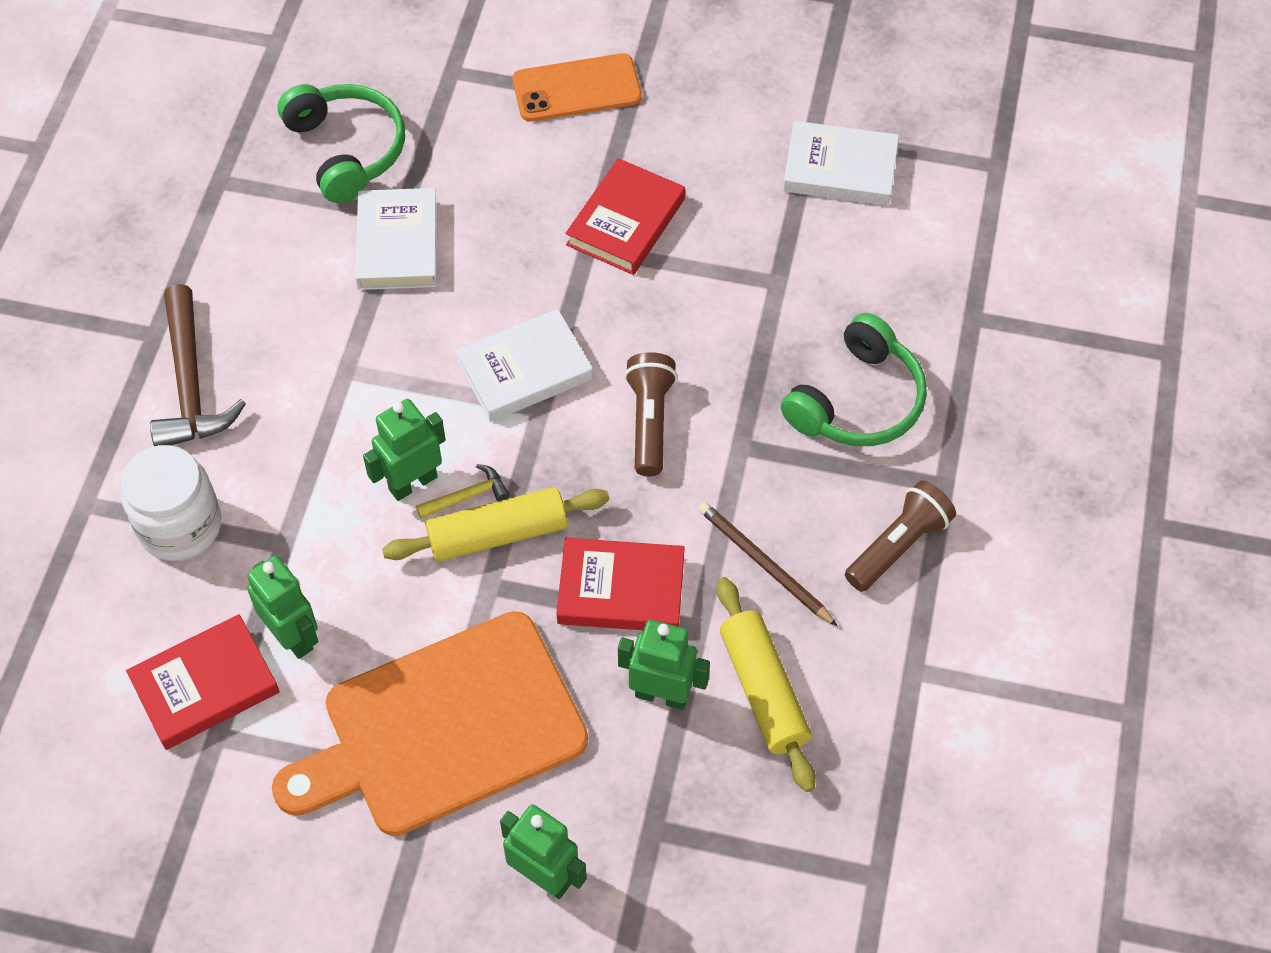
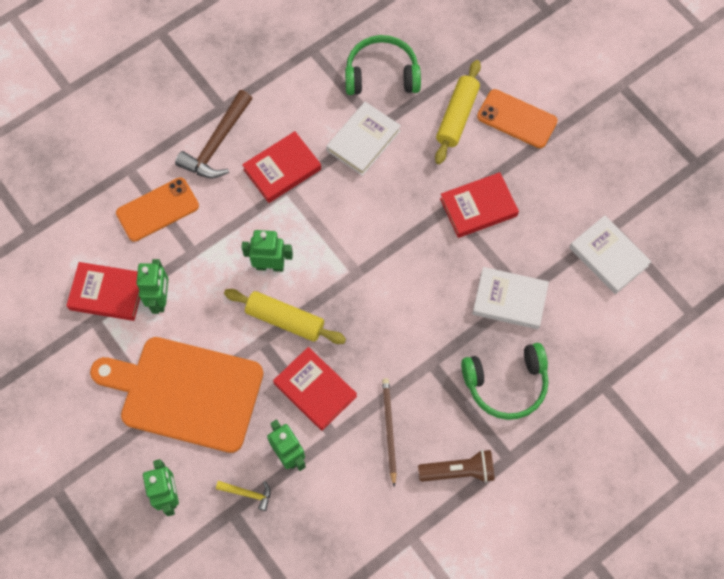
camera: 40 degrees right, 10 degrees up
(180, 526) = (157, 210): white jar -> orange phone
(317, 353) = (282, 169): none -> red book
(347, 150) = (381, 74): green headphones -> green headphones turned 105 degrees counterclockwise
(467, 496) = (288, 291): yellow hammer -> yellow hammer (248, 493)
(525, 371) = (365, 248): white book -> white book (509, 300)
(650, 421) = (400, 318): brown flashlight -> none
(763, 691) = (334, 489): yellow rolling pin -> yellow rolling pin (457, 116)

